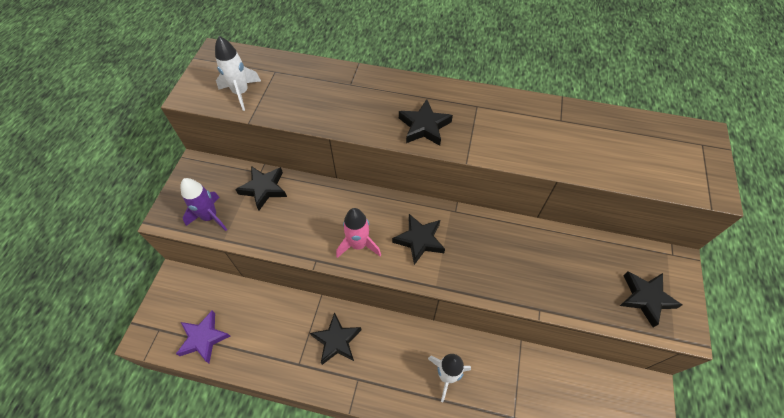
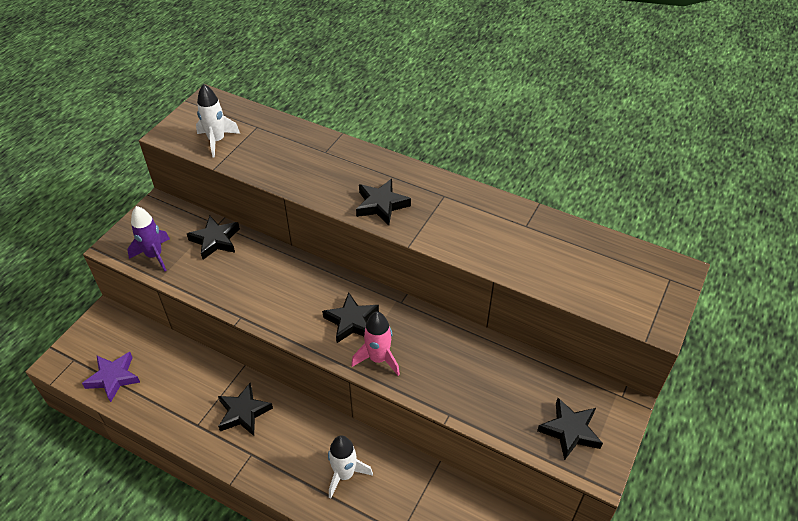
camera: 15 degrees right, 10 degrees down
(358, 245) = (288, 312): pink rocket -> pink rocket (378, 359)

